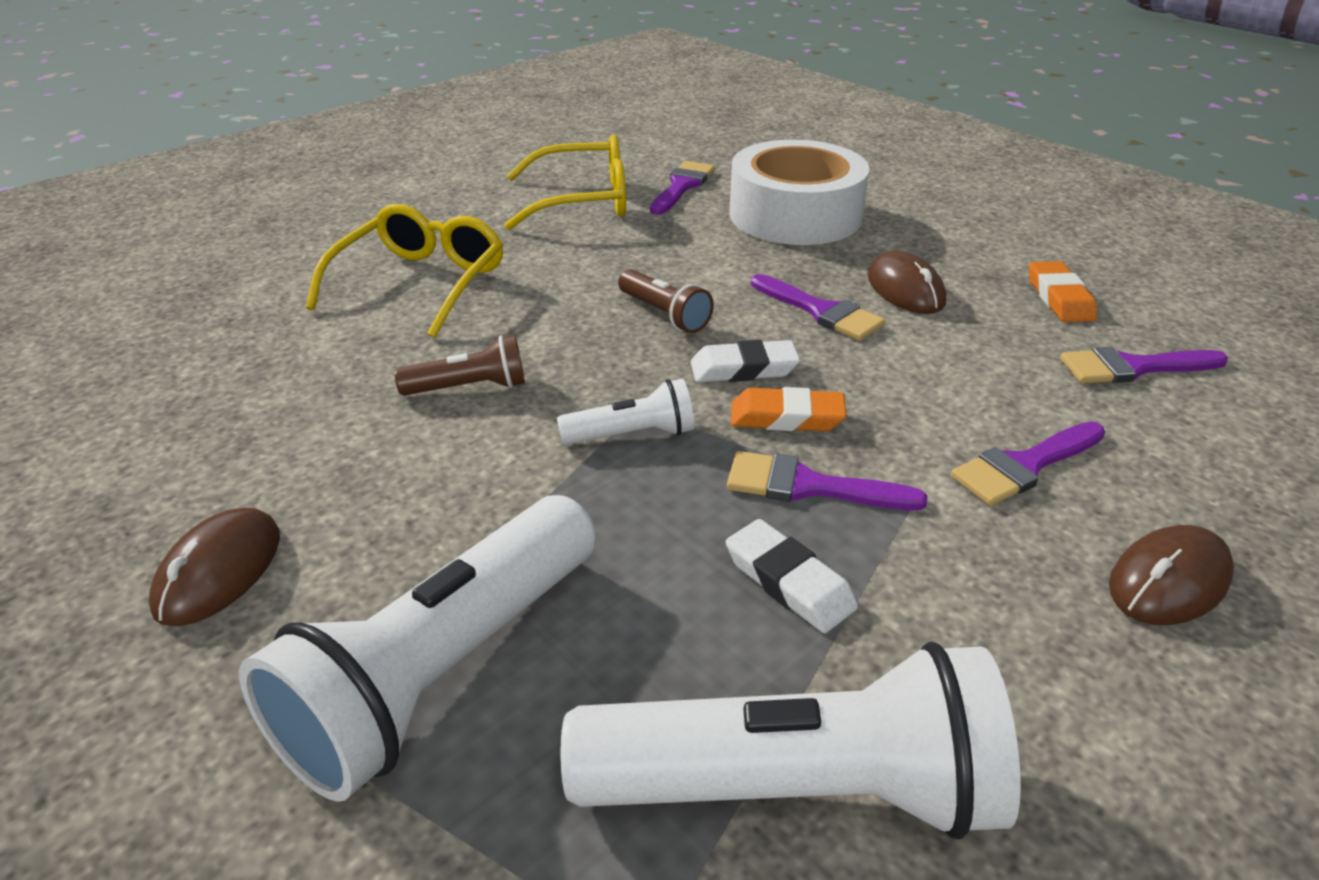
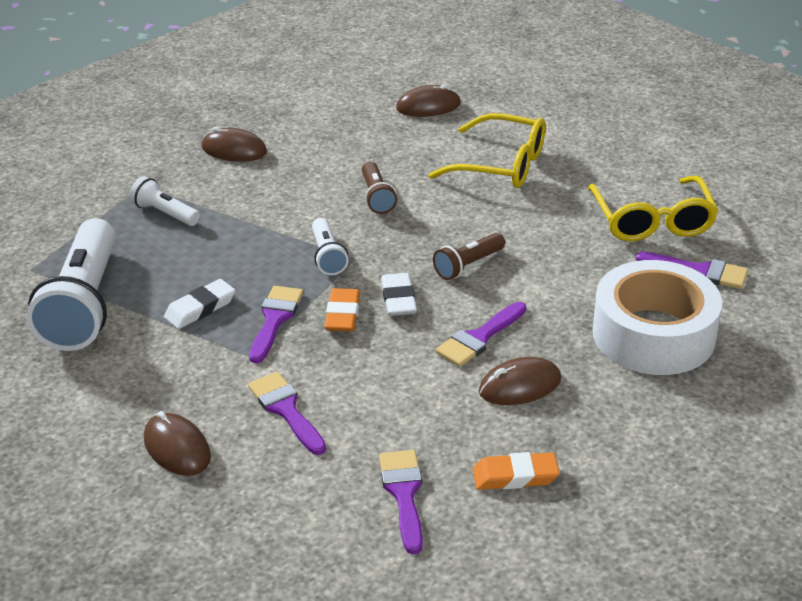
camera: 90 degrees right, 0 degrees up
(207, 337) = (428, 106): none -> brown mouse
(443, 671) = (165, 213): white flashlight -> white flashlight, size x0.48

